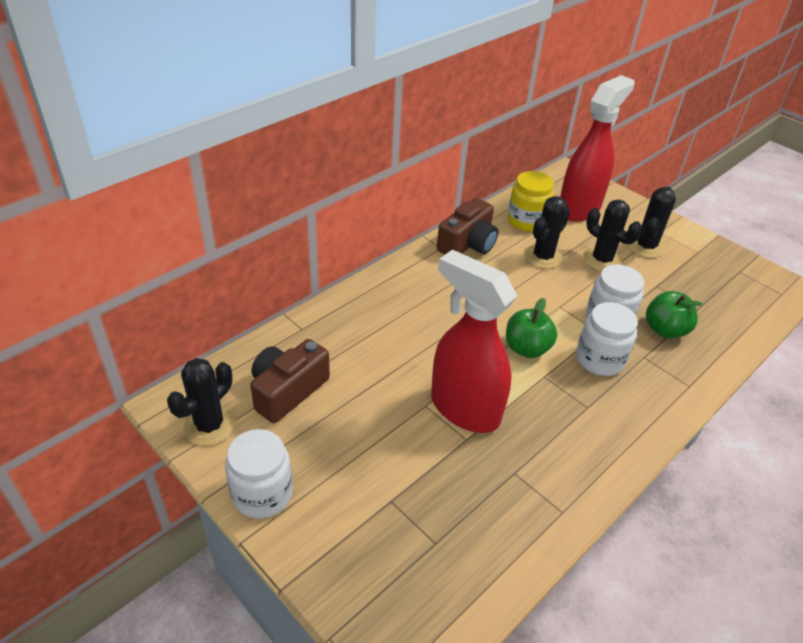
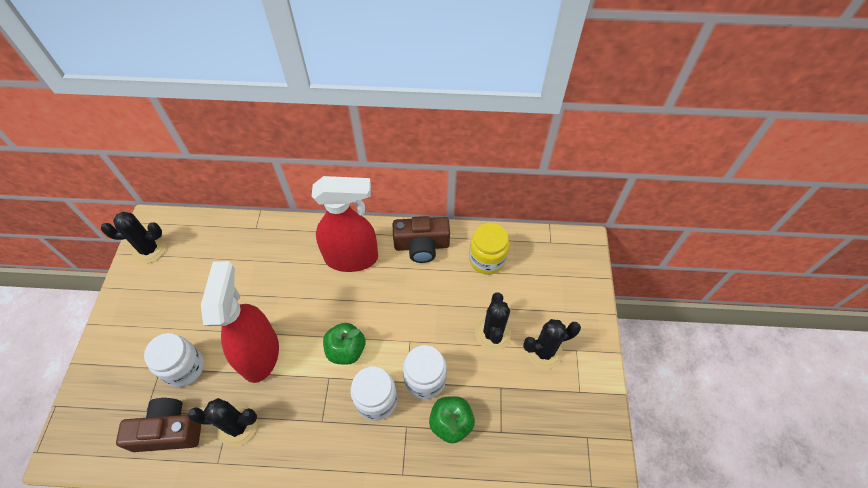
camera: 50 degrees right, 15 degrees up
(262, 494) = (122, 308): white jar -> white jar (184, 368)
(287, 391) = (201, 261): brown camera -> brown camera (168, 431)
(543, 257) = (455, 296): black cactus -> black cactus (238, 426)
(579, 208) = (543, 280): red spray bottle -> red spray bottle (352, 258)

